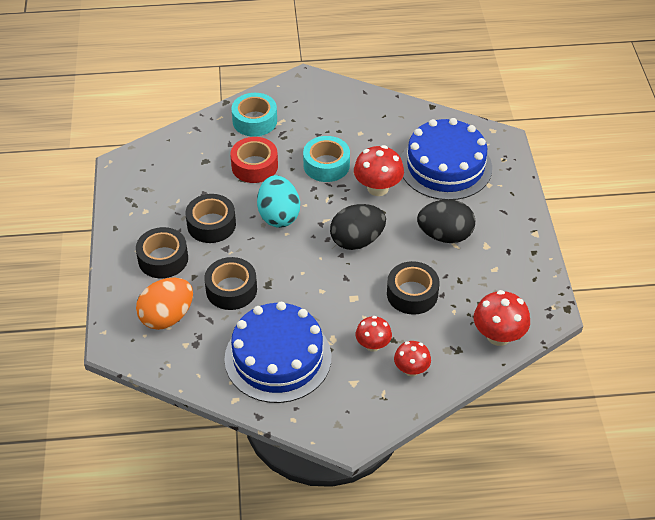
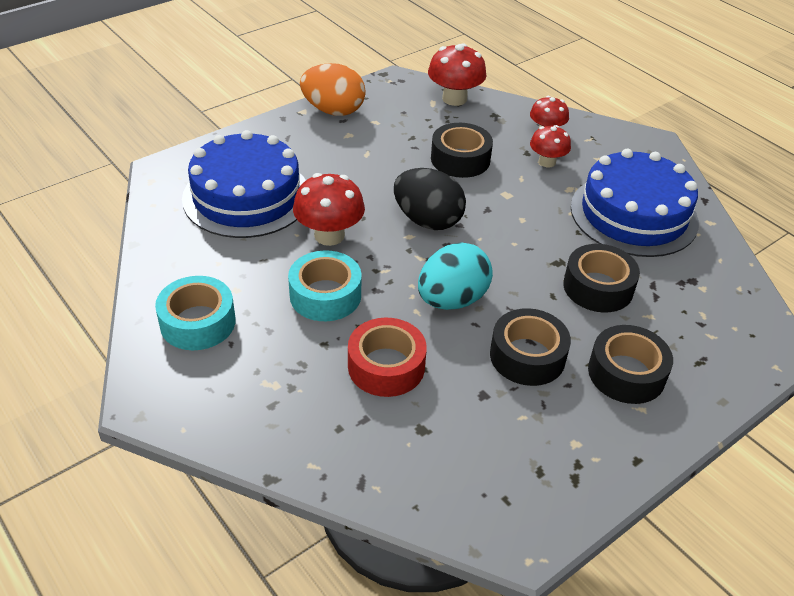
camera: 125 degrees left, 5 degrees down
(167, 317) = (692, 321): orange egg -> orange egg (333, 111)
(254, 121) = (290, 415): turquoise tape -> turquoise tape (198, 322)
(445, 235) = (359, 163): black egg -> none

